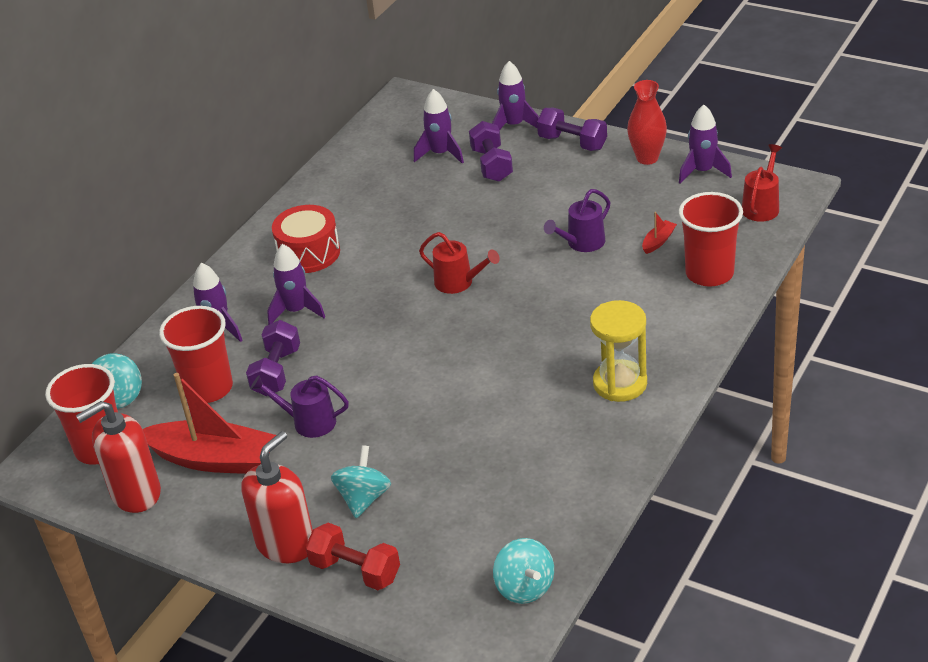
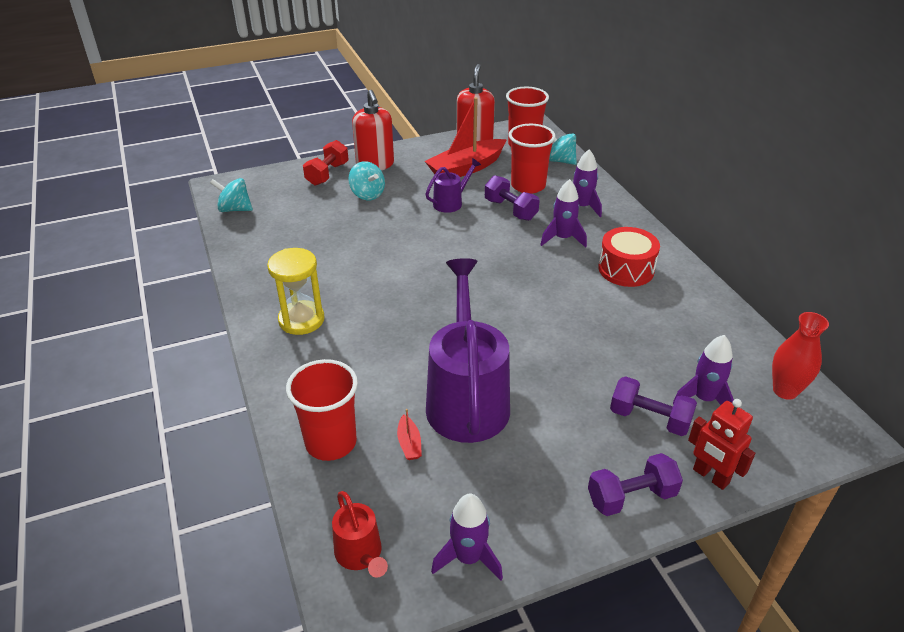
camera: 125 degrees right, 0 degrees up
(355, 570) = (327, 174): red dumbbell -> red dumbbell turned 45 degrees counterclockwise
(459, 282) = (502, 313): red watering can -> none
(514, 125) = (710, 476): purple rocket -> red robot
(582, 243) = (466, 399): purple watering can -> purple watering can, size x2.12
(647, 158) = (541, 533): red vase -> red vase (785, 390)

